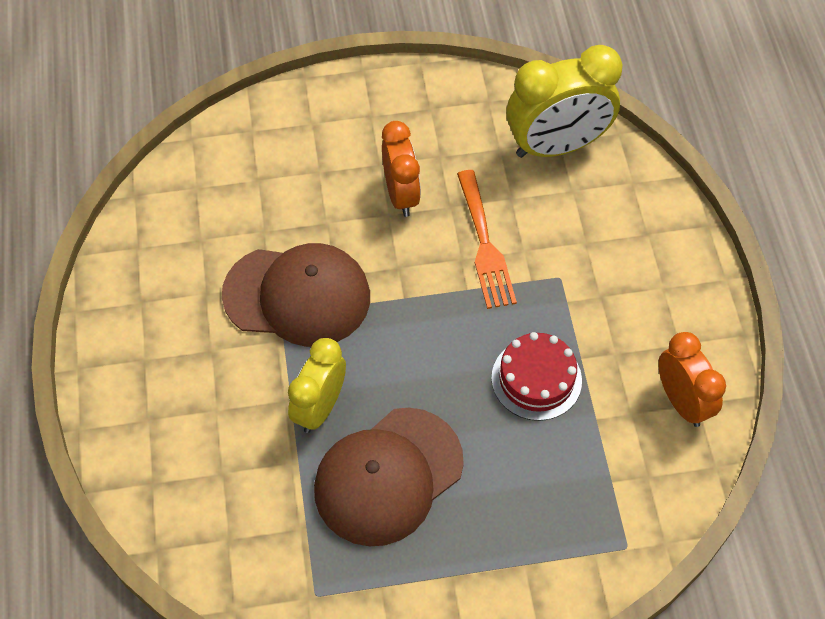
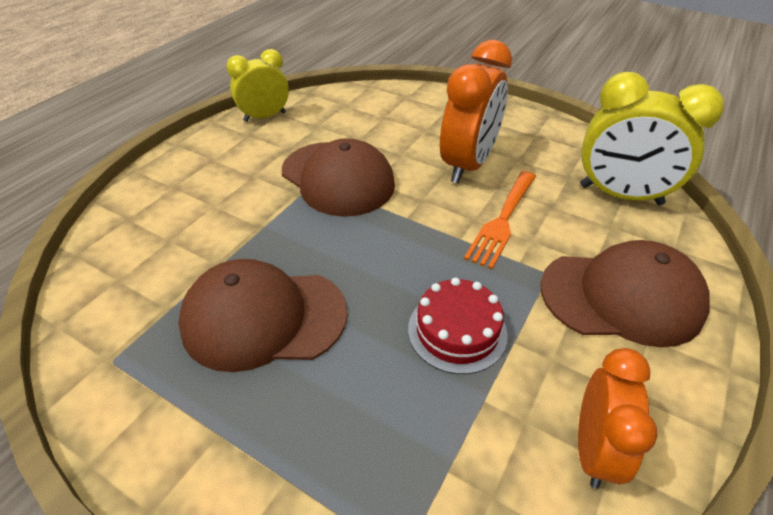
camera: 40 degrees right, 15 degrees down
(320, 407) = (274, 244): yellow clock -> yellow clock (265, 117)
(401, 194) = (468, 165): orange clock -> orange clock, size x1.55
(625, 262) = (621, 297): none -> brown cap

